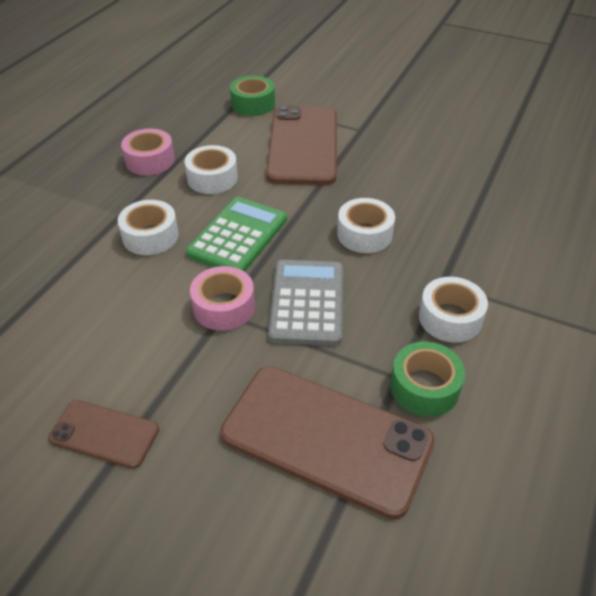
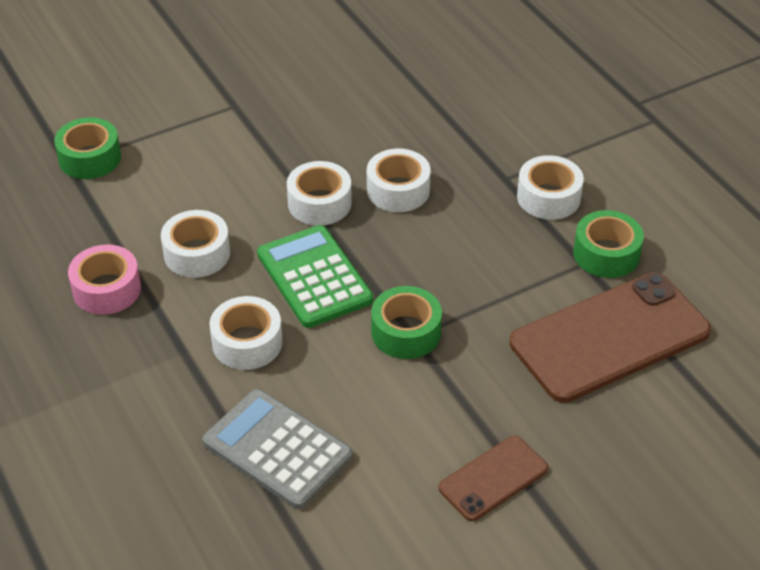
camera: 55 degrees left, 0 degrees up
(224, 307) = (406, 332): pink tape -> green tape
(303, 145) = (214, 159): brown phone -> none
(307, 302) = (451, 274): grey calculator -> grey calculator (277, 449)
(311, 205) = (319, 203): none -> white tape

